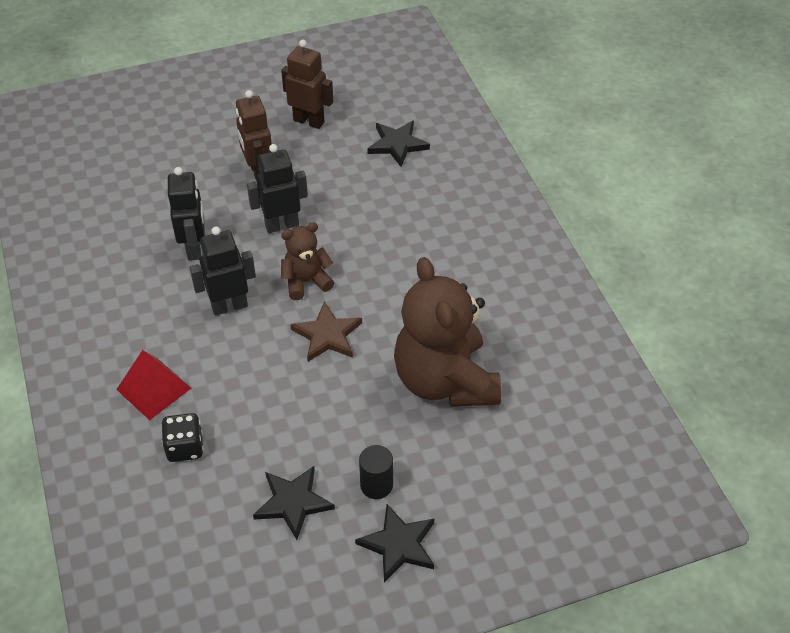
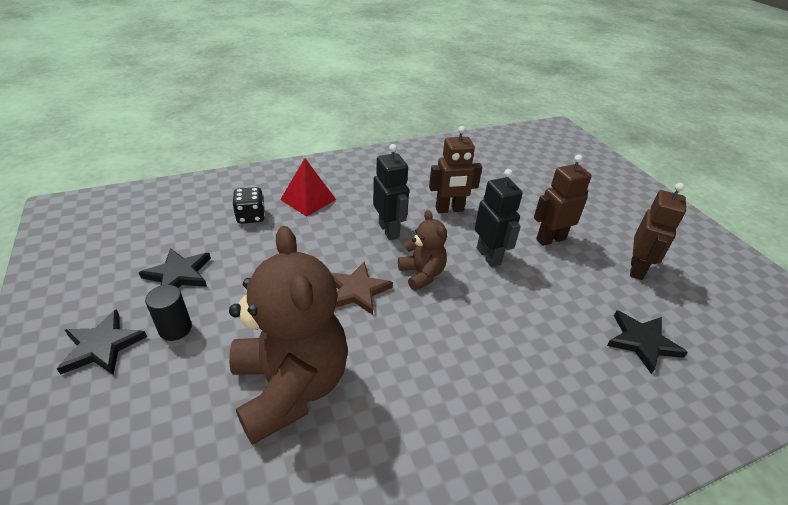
camera: 85 degrees right, 10 degrees down
(194, 248) = (449, 209): black robot -> brown robot
(445, 381) = (291, 386): brown teddy bear -> brown teddy bear turned 90 degrees clockwise

